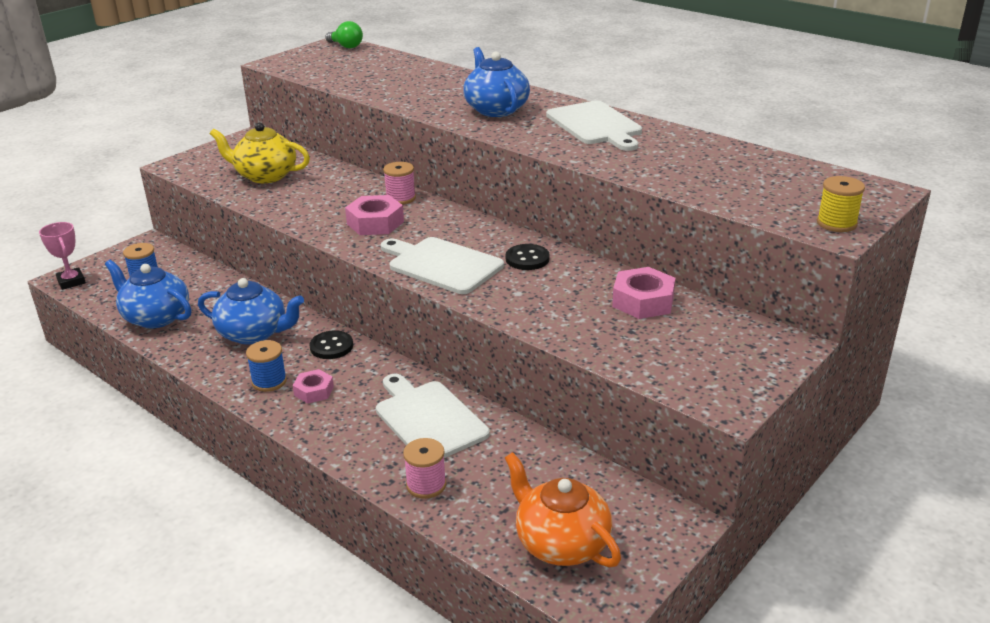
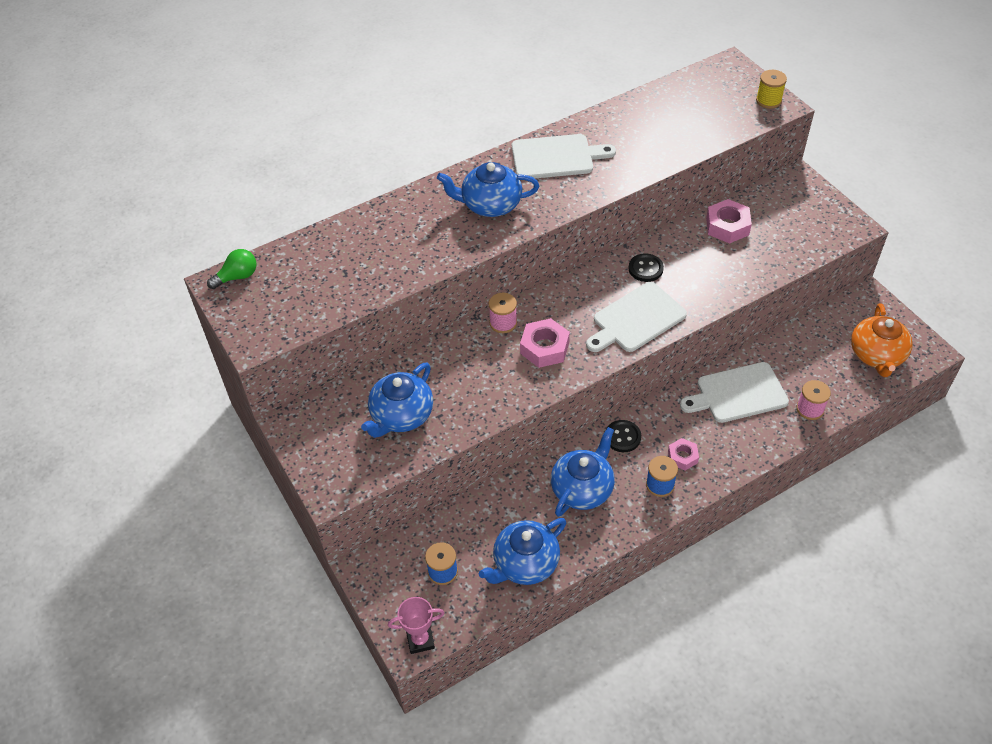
camera: 70 degrees left, 20 degrees up
(265, 176) = (401, 416): yellow teapot -> blue teapot
(560, 543) = (876, 355): orange teapot -> orange teapot turned 60 degrees counterclockwise

